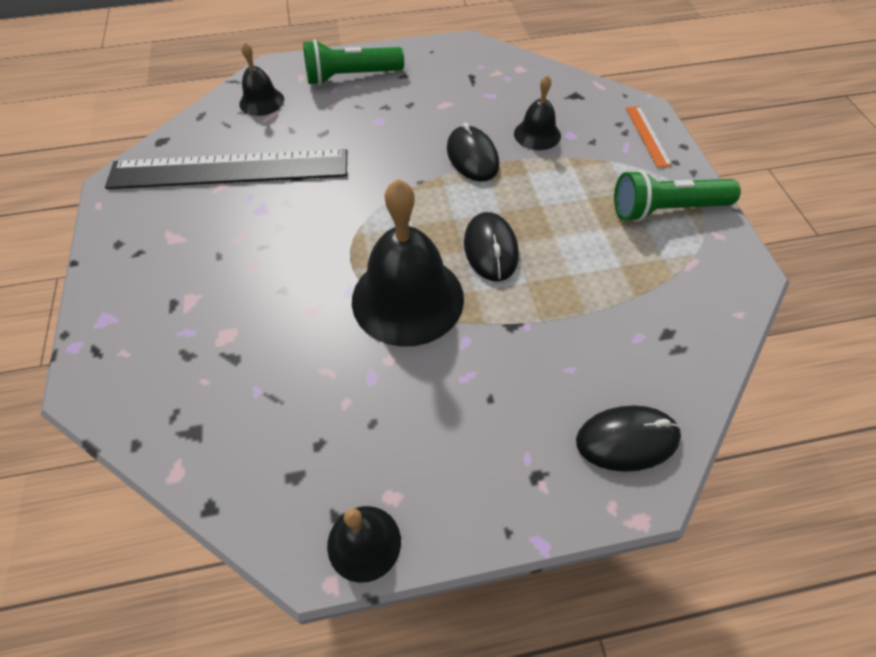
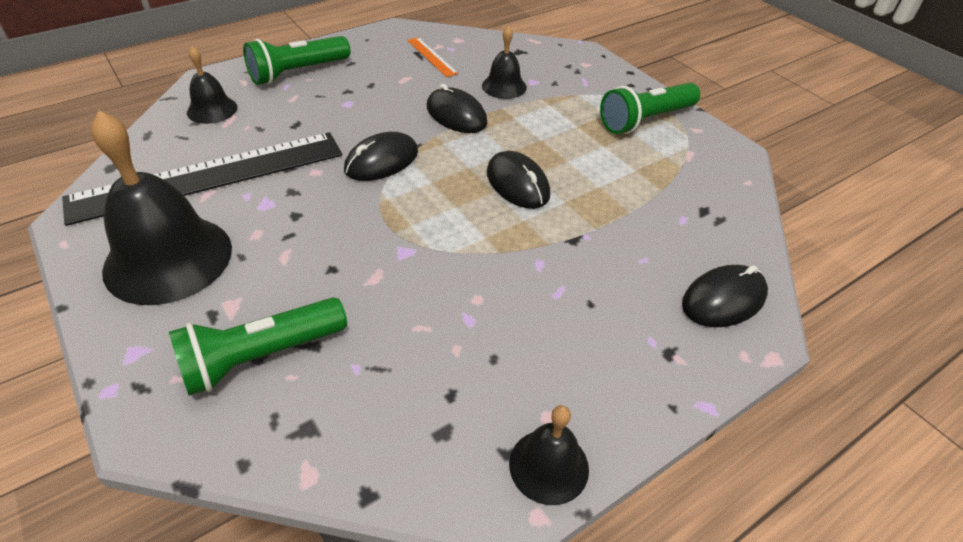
camera: 25 degrees left, 10 degrees down
(190, 355) = (261, 356): none -> green flashlight
(378, 191) = (381, 161): none -> black mouse
(407, 298) = (464, 243): black bell -> black bell (168, 258)
(647, 136) = (597, 70): orange ruler -> orange ruler (431, 56)

